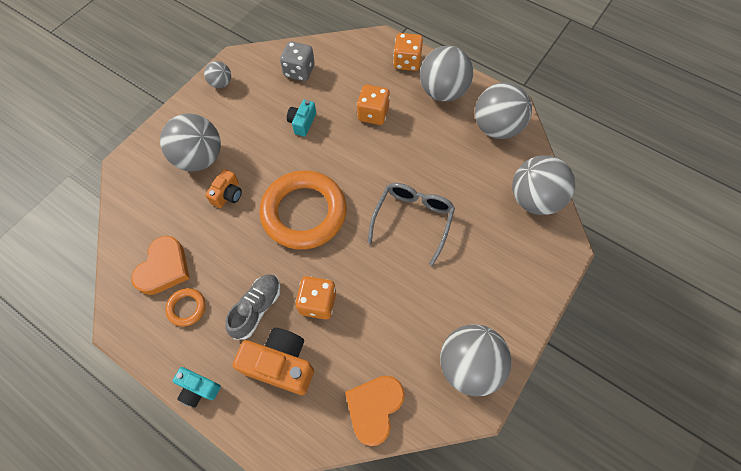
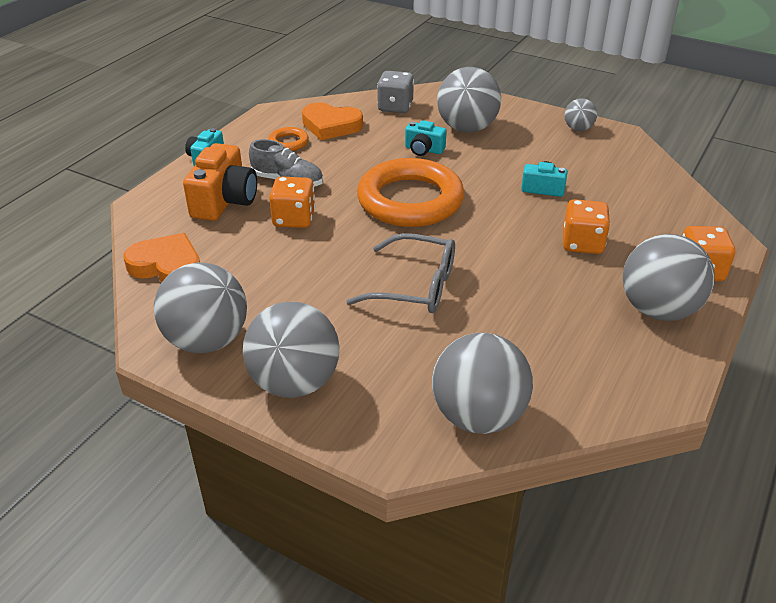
camera: 85 degrees right, 25 degrees down
(228, 195) = (424, 150): orange camera -> turquoise camera
(299, 71) = (627, 179): grey dice -> grey dice (395, 107)
(496, 127) = (611, 372): grey ball -> grey ball (294, 382)

